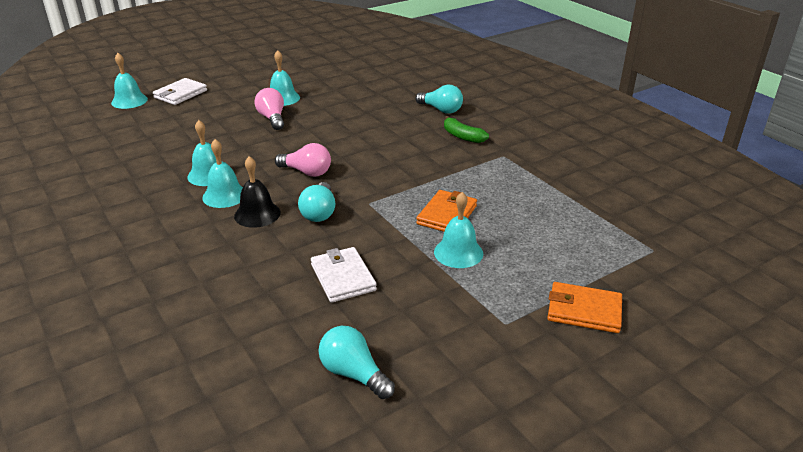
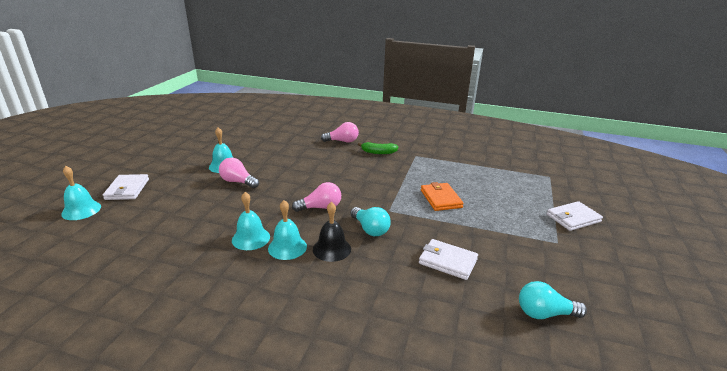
camera: 40 degrees left, 5 degrees down
(441, 110) = (342, 141): turquoise light bulb -> pink light bulb
(458, 252) = (479, 216): turquoise bell -> none
(584, 310) = (573, 218): orange wallet -> white wallet

